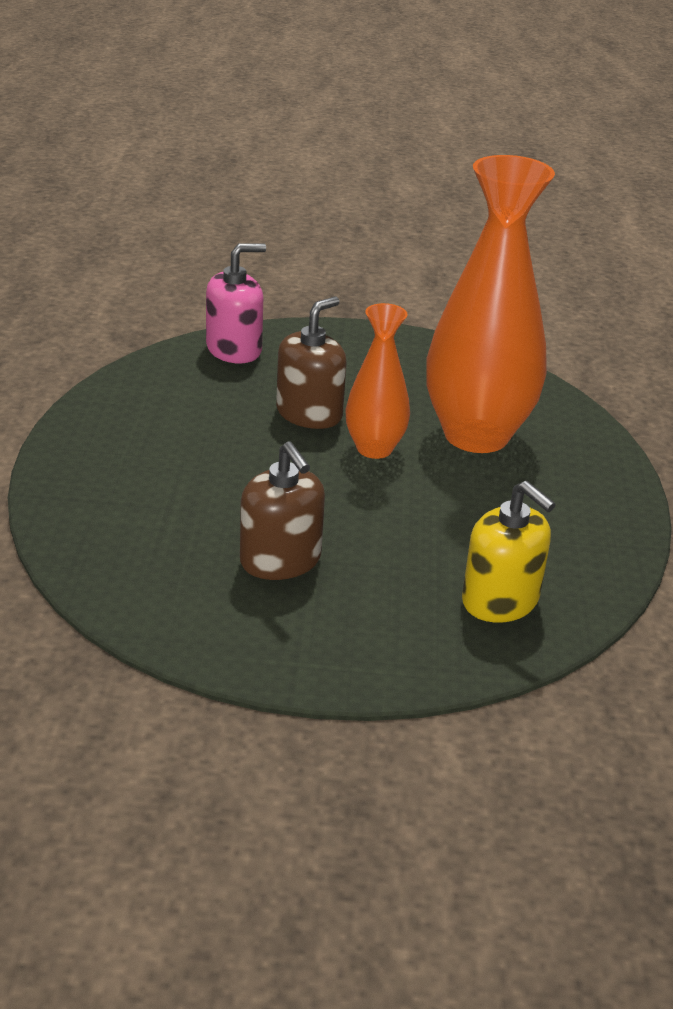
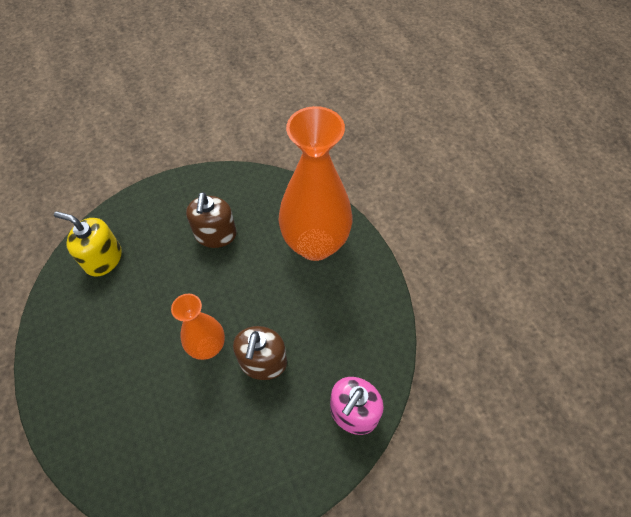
camera: 155 degrees right, 25 degrees up
(280, 560) = (215, 234): brown soap dispenser -> brown soap dispenser turned 120 degrees counterclockwise
(476, 435) = (149, 397): orange vase -> orange vase (315, 244)

